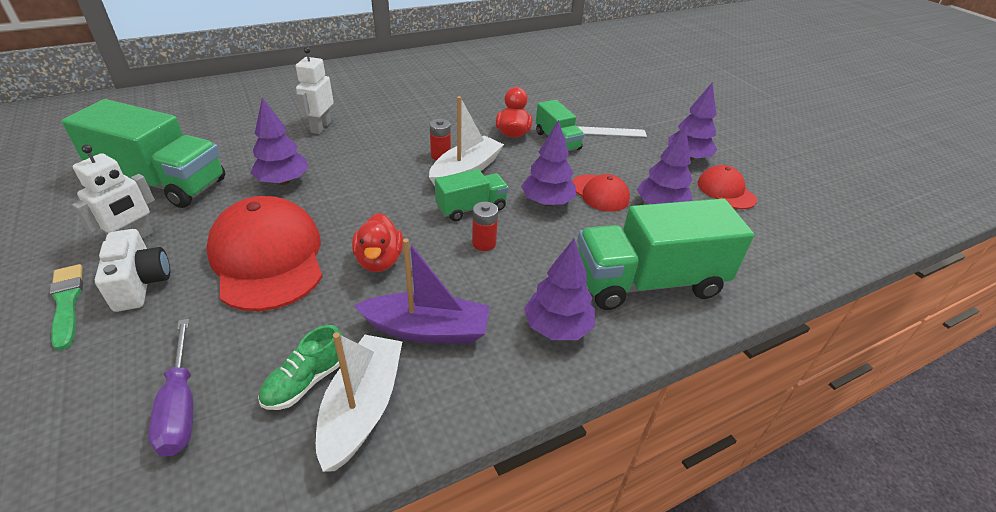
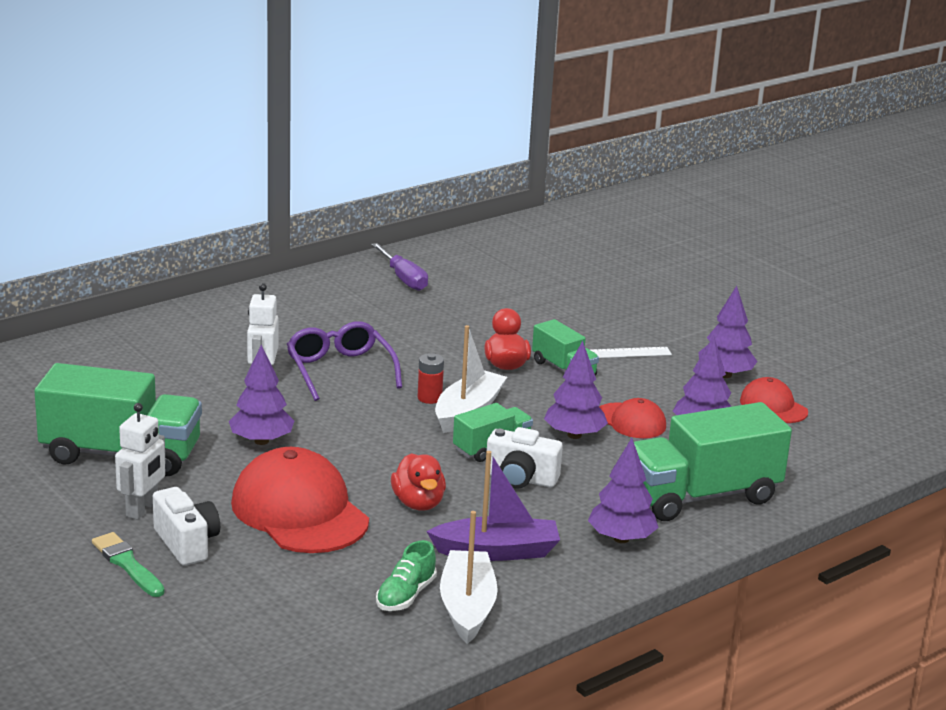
camera: 10 degrees left, 15 degrees down
(181, 406) = (305, 620): purple screwdriver -> purple screwdriver (403, 278)
(383, 126) = (340, 370): none -> purple glasses
(484, 243) = (520, 479): red battery -> white camera

